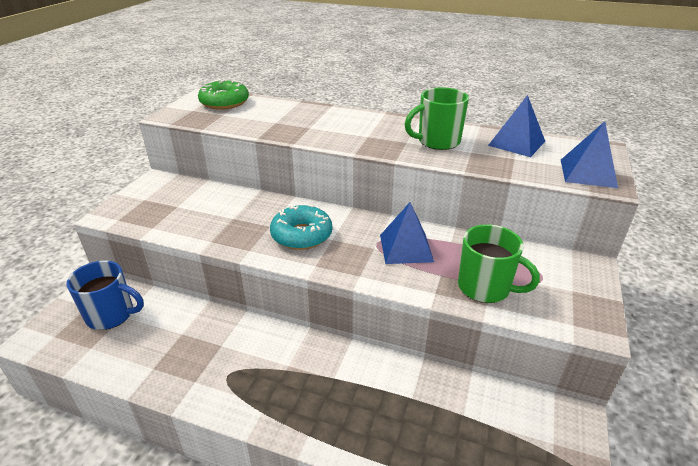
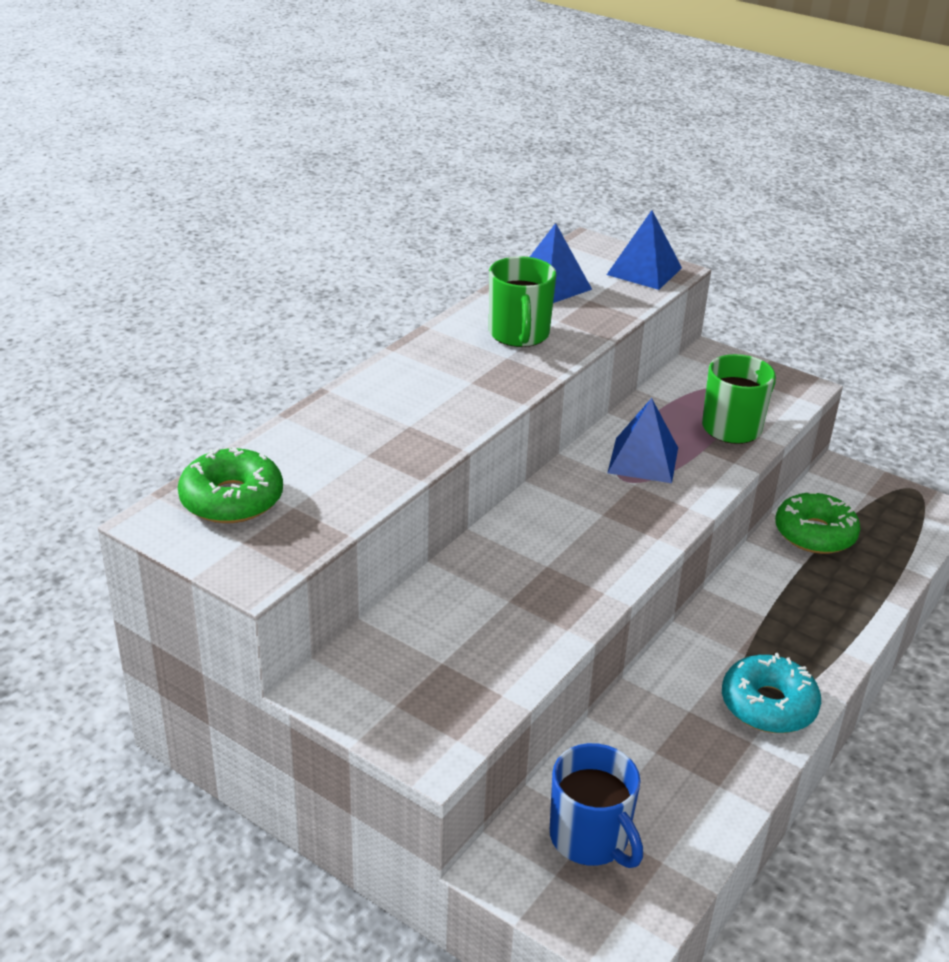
camera: 75 degrees left, 0 degrees up
(111, 315) = (590, 838): blue mug -> blue mug turned 120 degrees clockwise
(301, 235) = (584, 538): turquoise donut -> turquoise donut (768, 705)
(459, 403) = (815, 534): none -> green donut

